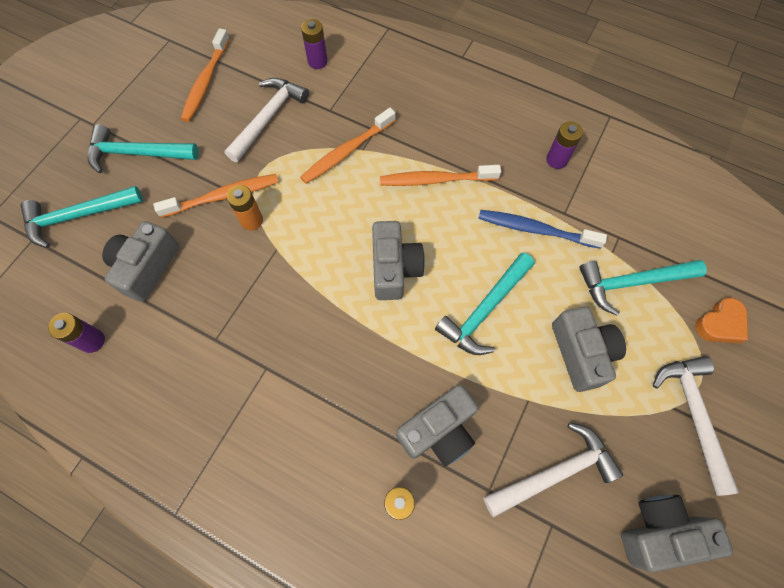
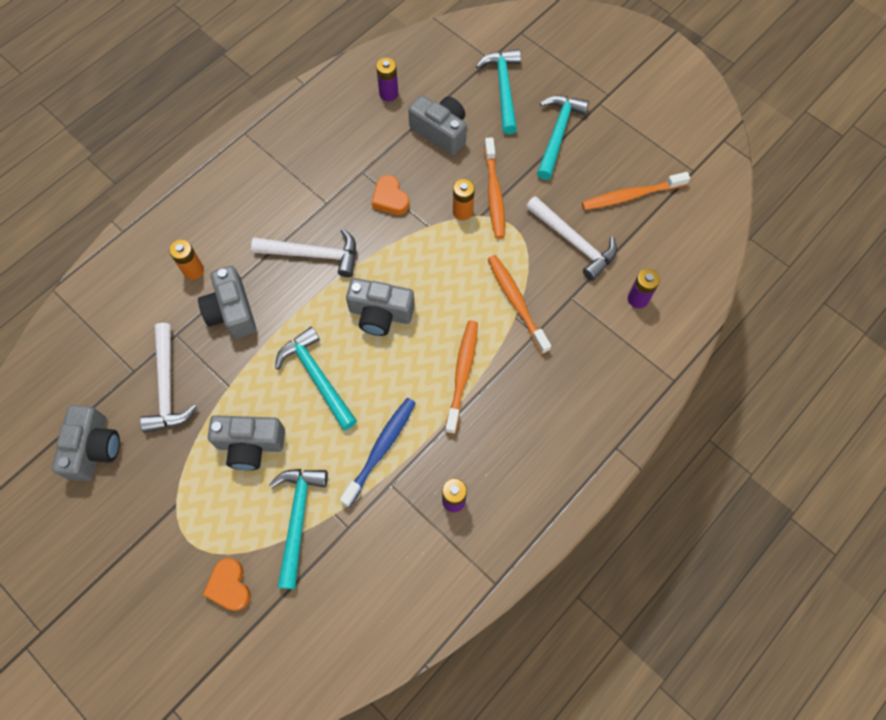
camera: 105 degrees right, 0 degrees up
(206, 82) = (631, 196): orange toothbrush -> orange toothbrush turned 45 degrees counterclockwise
(248, 297) = (390, 199): none -> orange heart
(693, 415) = (163, 518): white hammer -> white hammer (313, 254)

